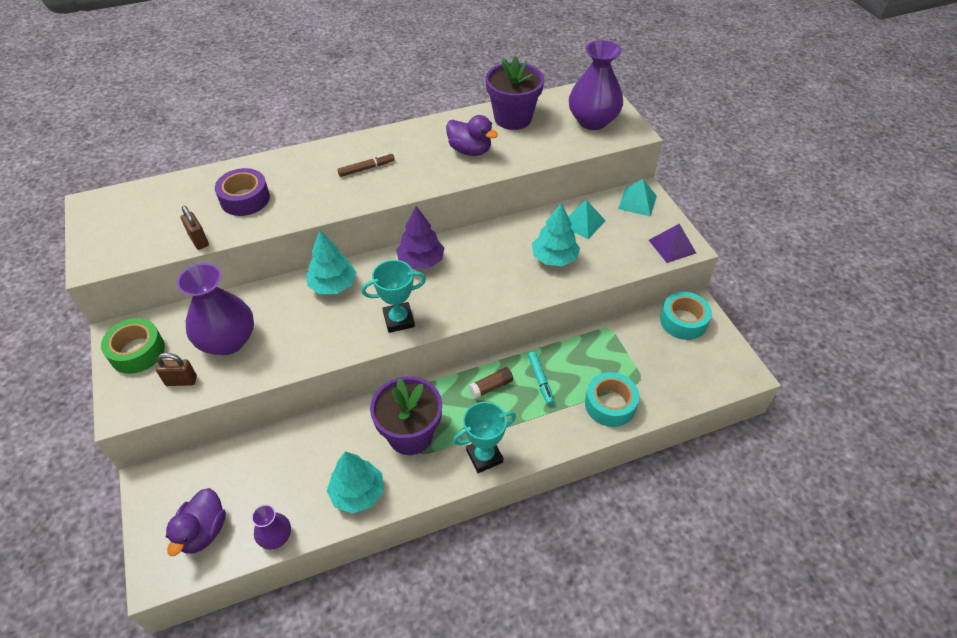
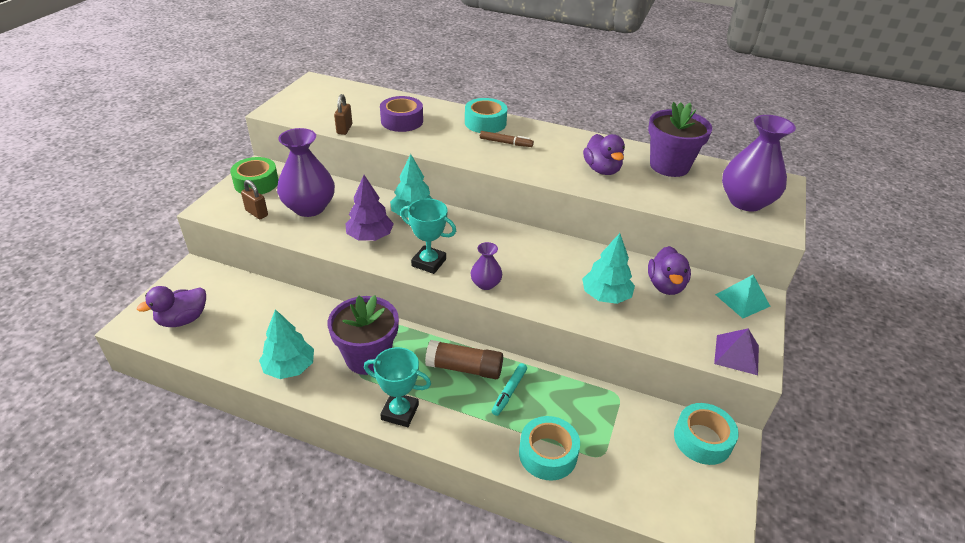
camera: 40 degrees right, 10 degrees down
(276, 536) = (213, 354): purple vase -> purple vase (485, 284)
(324, 157) = (485, 123): none -> turquoise tape
(421, 261) = (493, 235): purple tree -> purple tree (370, 237)
(491, 387) = (464, 368): brown glue stick -> brown glue stick, size x1.64
(582, 222) = (665, 285): turquoise pyramid -> purple duck

